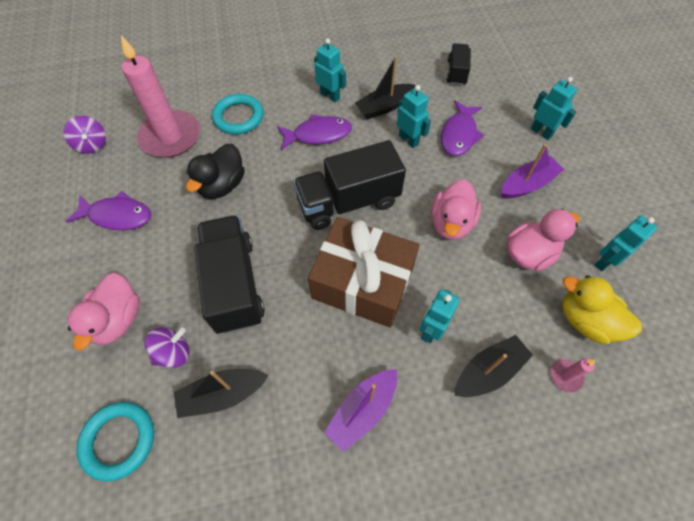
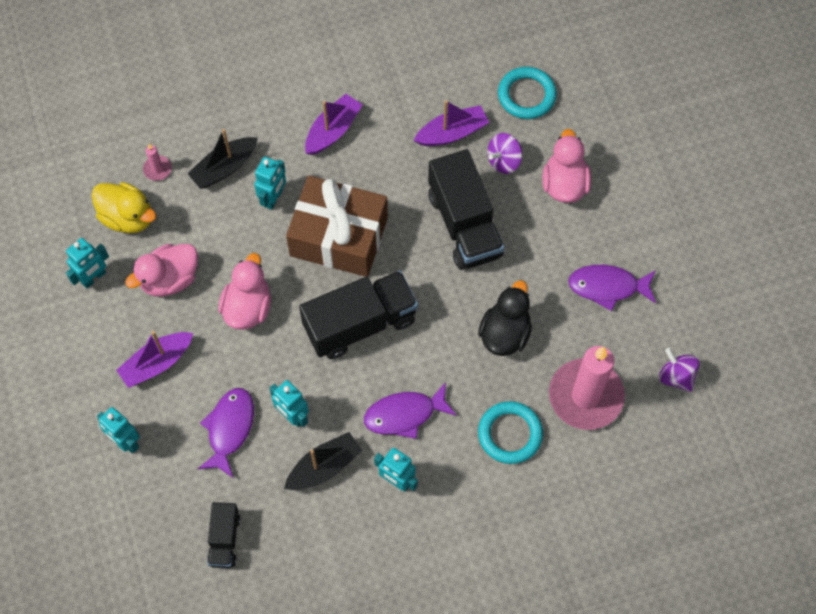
camera: 175 degrees right, 5 degrees up
(222, 394) = (452, 133): black boat -> purple boat

